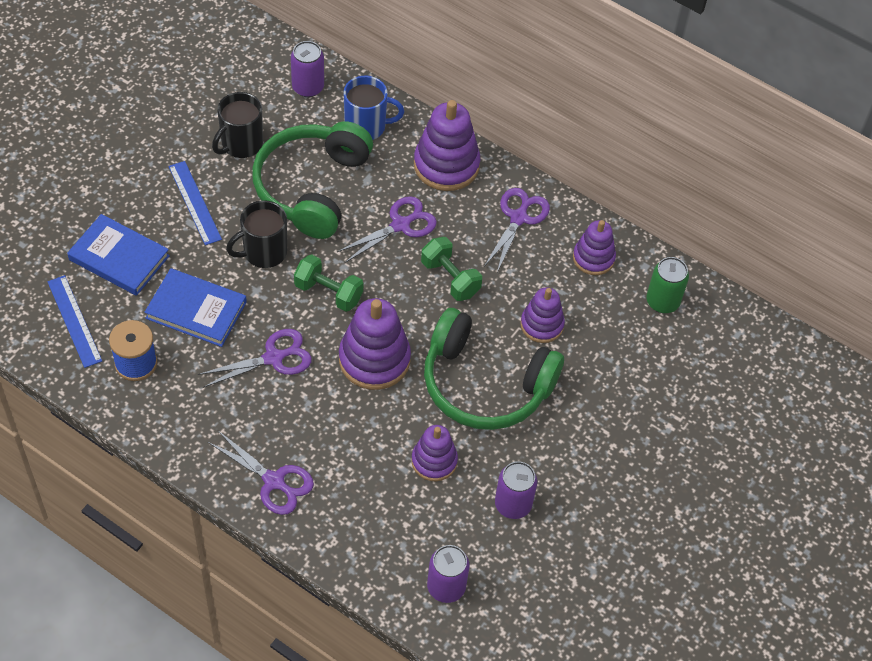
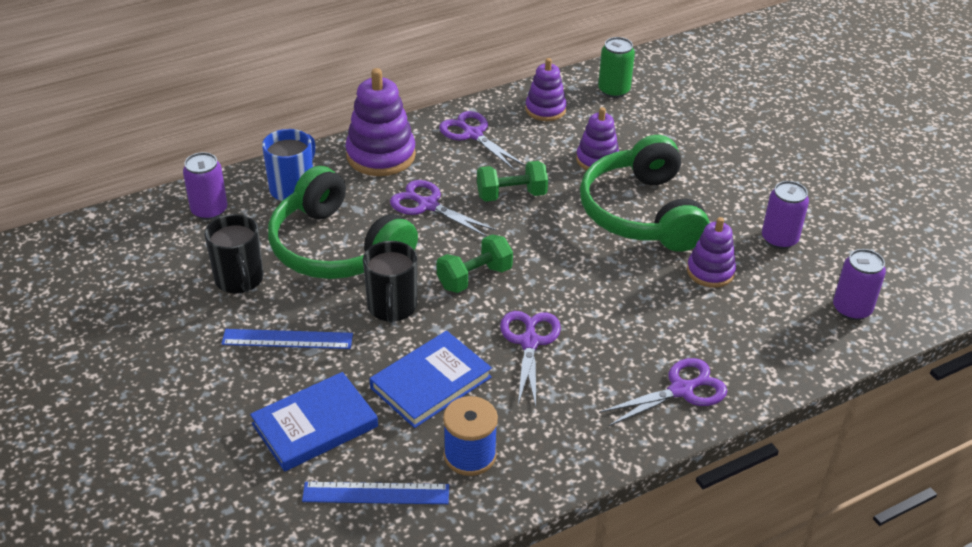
camera: 60 degrees left, 15 degrees down
(374, 359) = (574, 272): purple stacking toy -> none
(400, 225) = (428, 205): purple scissors -> purple scissors turned 45 degrees counterclockwise
(485, 384) = (641, 213): green headphones -> green headphones turned 120 degrees clockwise

